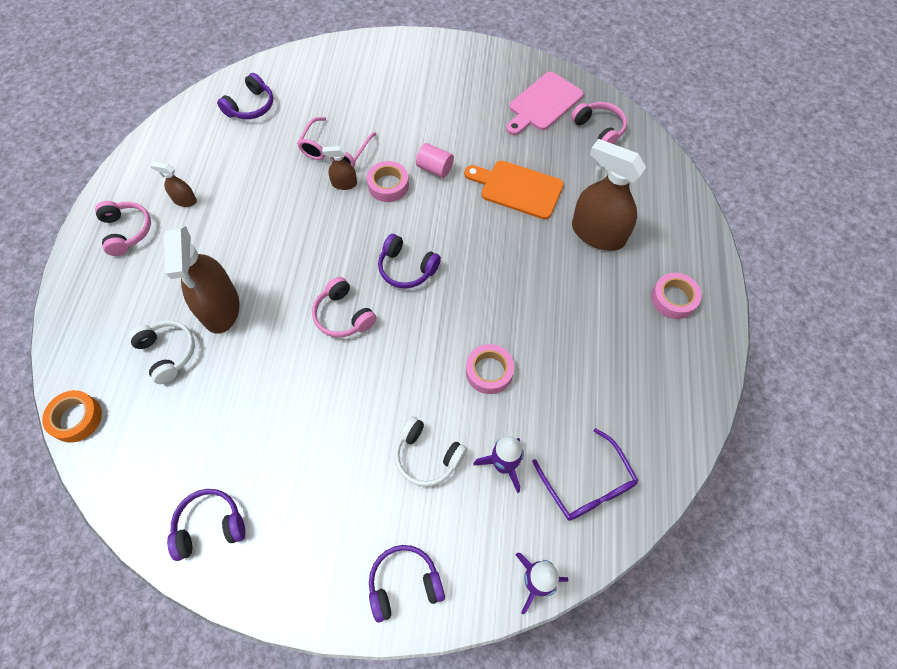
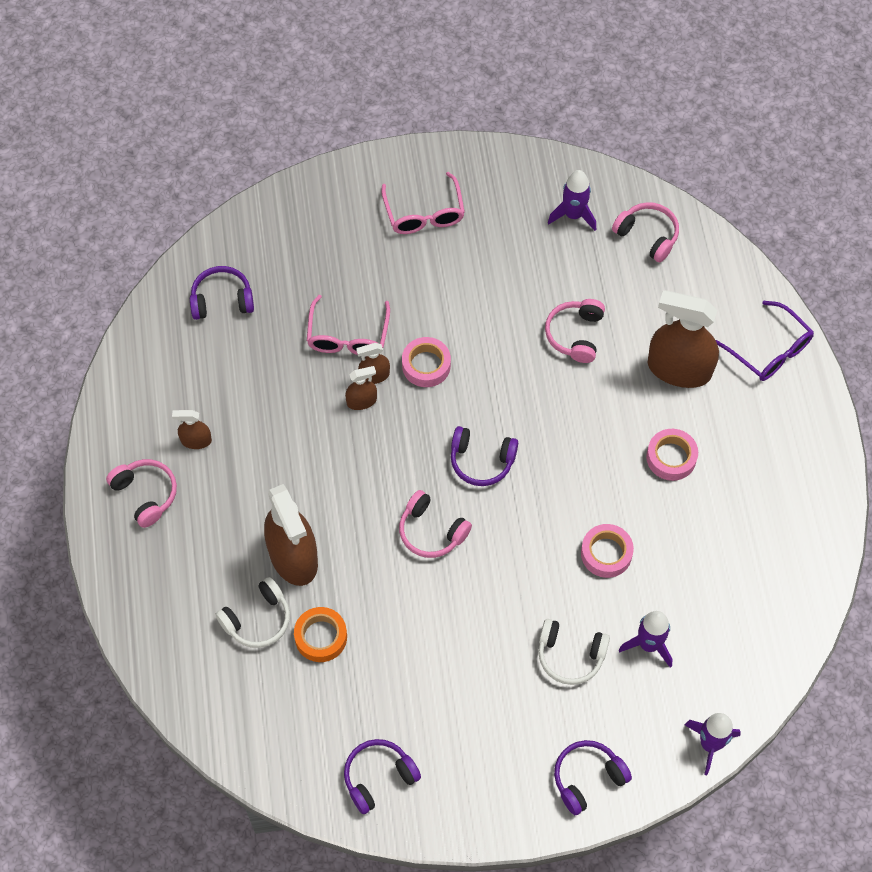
camera: 15 degrees left, 0 degrees up
(76, 418) = (192, 711): orange tape -> orange tape (321, 637)
(168, 353) = (257, 619): white headphones -> white headphones turned 105 degrees clockwise
(251, 106) = (222, 300): purple headphones -> purple headphones turned 120 degrees counterclockwise
(326, 200) = (361, 401): none -> brown spray bottle
(427, 79) = (424, 213): none -> pink glasses
(435, 168) = (472, 331): pink cylinder -> none
(518, 189) = (575, 334): orange cutting board -> pink headphones
(543, 103) = (573, 215): pink cutting board -> purple rocket
(587, 483) = (735, 641): purple glasses -> purple glasses (769, 350)
(673, 299) = (777, 426): pink tape -> pink tape (671, 457)

